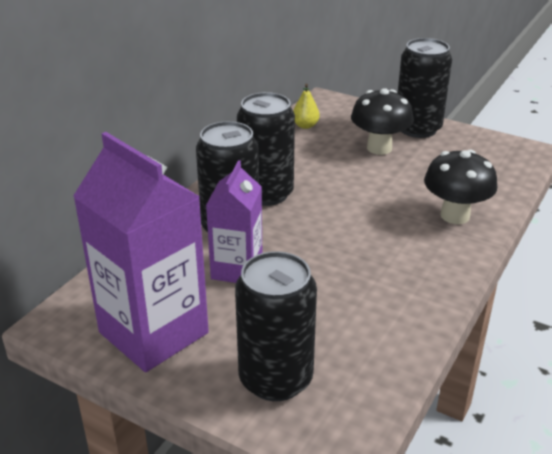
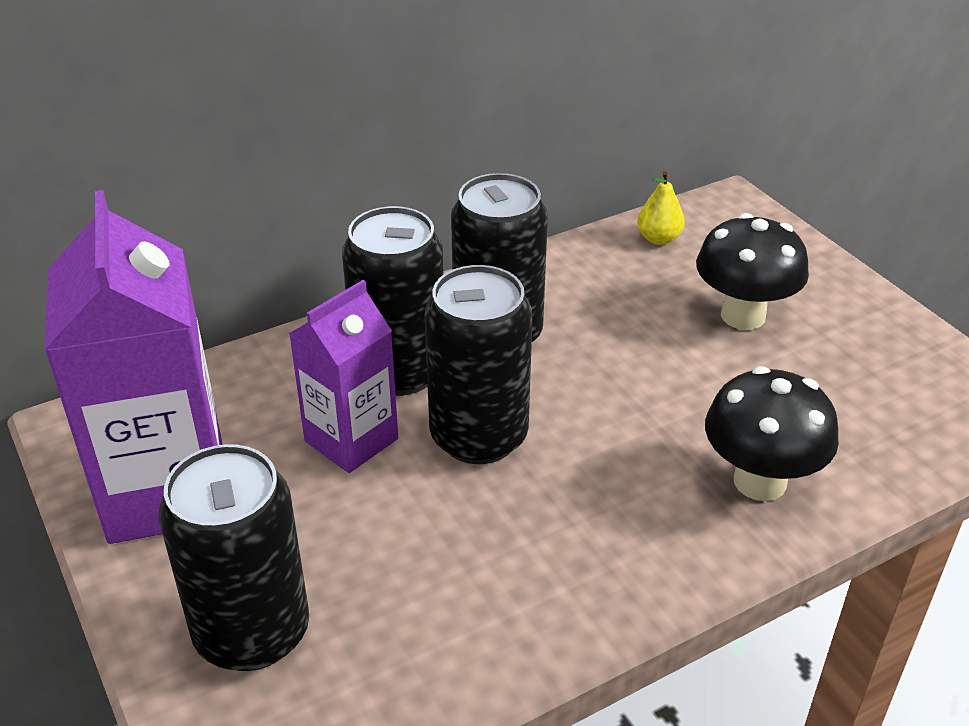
camera: 30 degrees right, 5 degrees up
(417, 129) = (842, 302): black can -> black can (479, 436)

